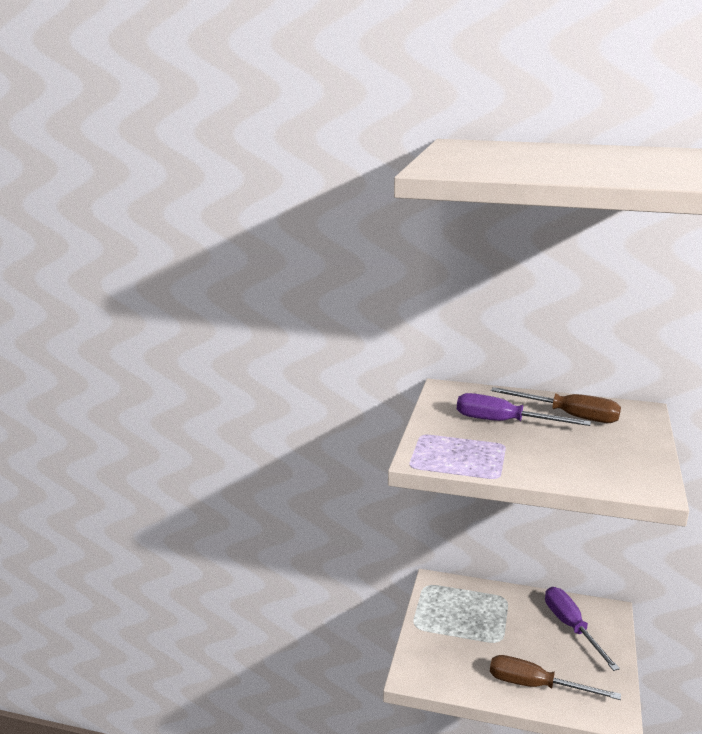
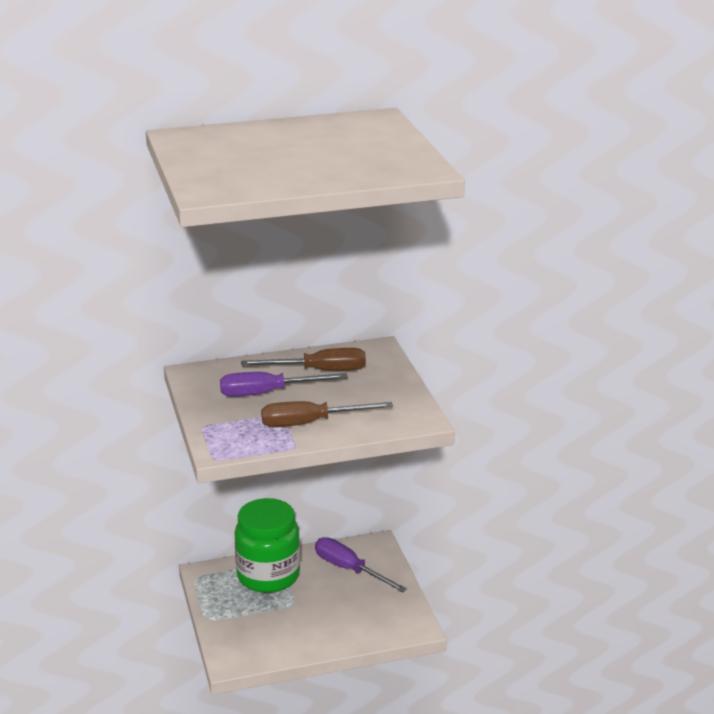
camera: 30 degrees left, 5 degrees up
(490, 606) = (268, 576): none -> green jar
(536, 686) = (343, 629): brown screwdriver -> brown screwdriver (311, 423)

